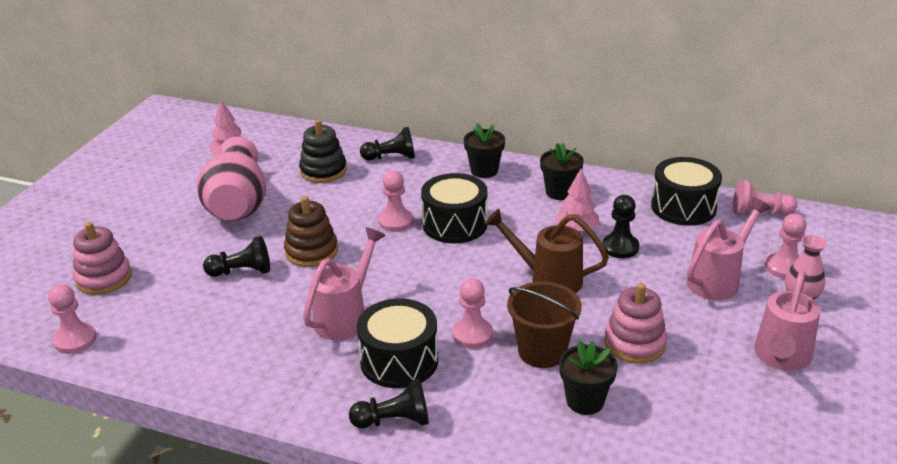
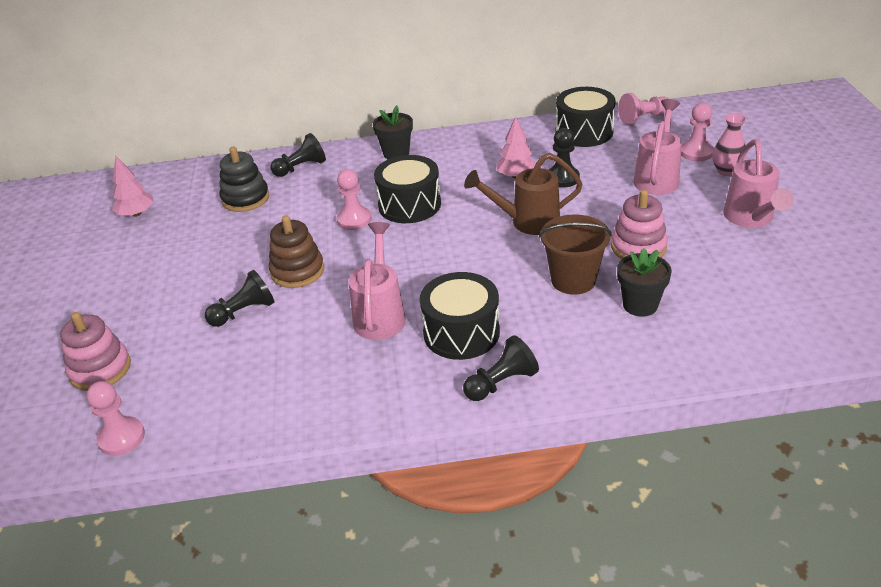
camera: 25 degrees left, 5 degrees up
(237, 205) = (185, 255): pink vase -> none
(472, 334) = (505, 288): pink pawn -> none
(560, 192) = (476, 151): black flower pot -> none

